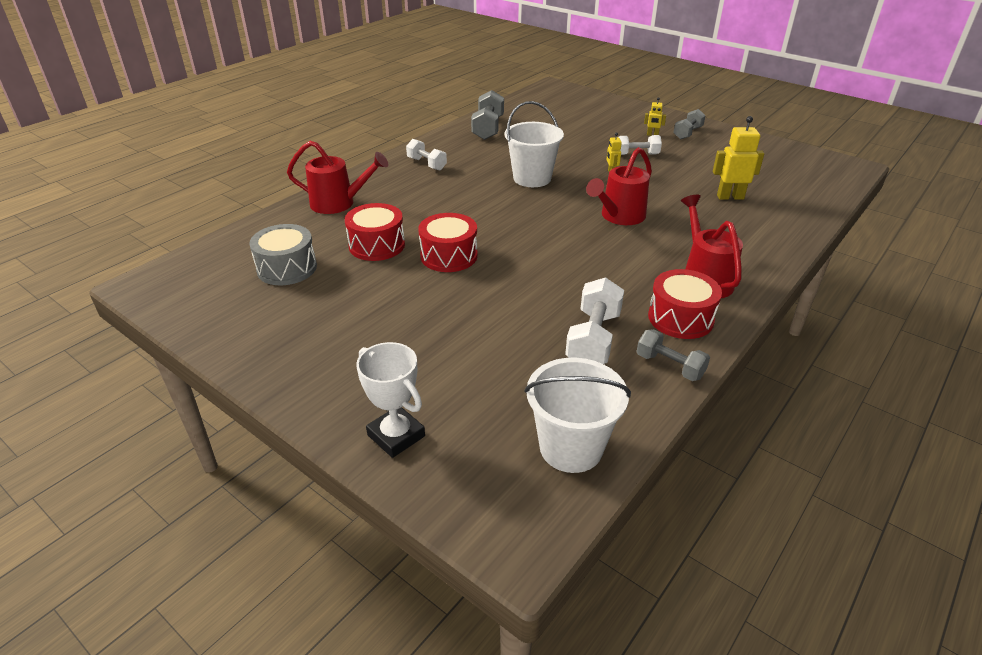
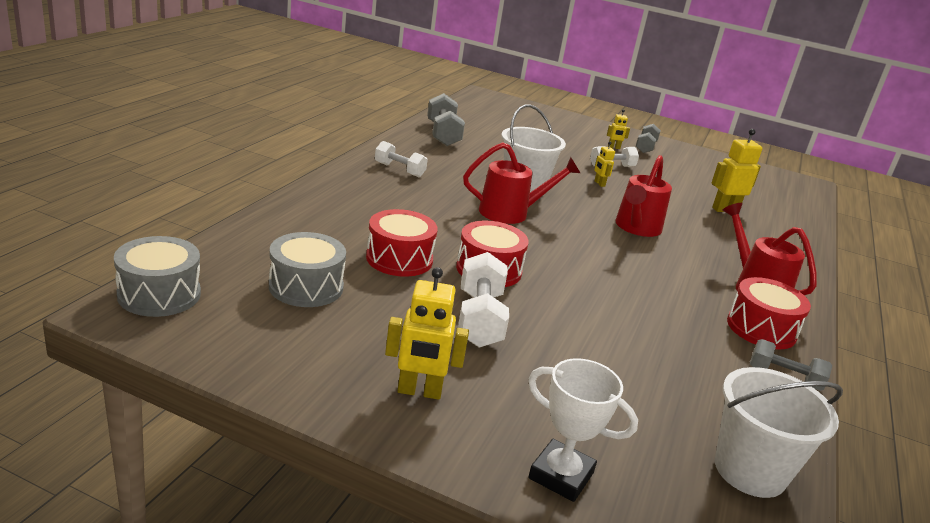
camera: 20 degrees left, 10 degrees down
(175, 272) = (159, 294): none -> grey drum
(324, 358) = (419, 392): none -> yellow robot
(339, 203) = (324, 211): red watering can -> red watering can (511, 213)
(593, 339) = (695, 354): white dumbbell -> white dumbbell (479, 319)

